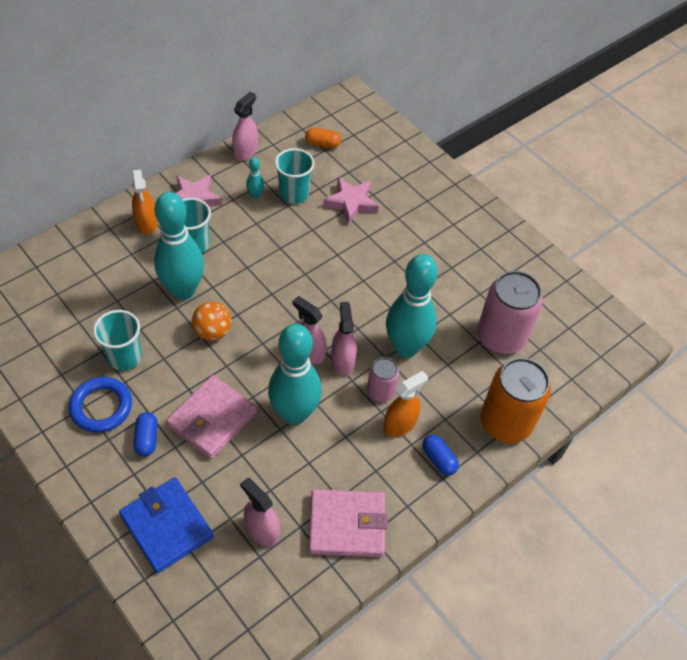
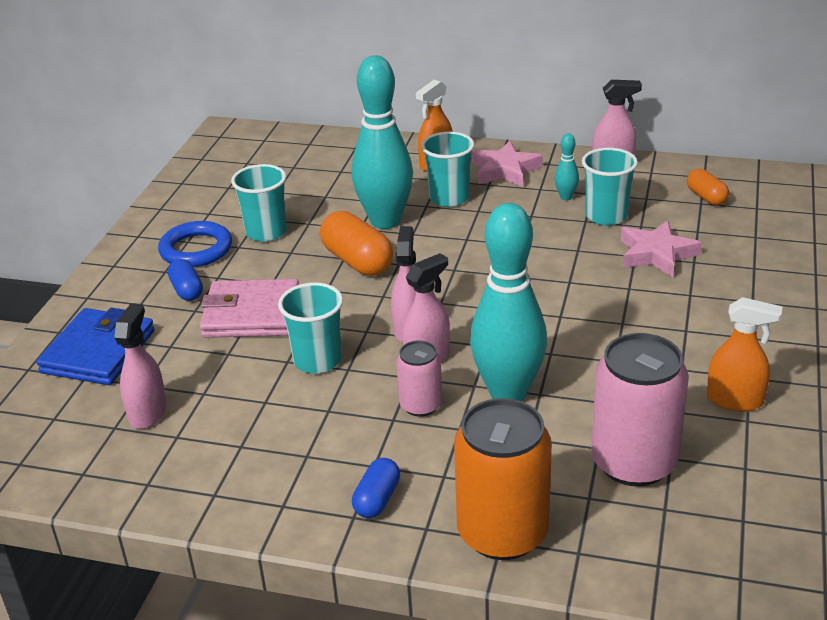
camera: 60 degrees right, 20 degrees down
(147, 439) = (187, 290): blue capsule -> blue capsule turned 75 degrees counterclockwise
(213, 332) = (357, 261): orange ball -> orange capsule
(294, 414) = (317, 360): turquoise bowling pin -> turquoise cup
(347, 525) = (210, 470): pink wallet -> none
(400, 424) = (392, 442): orange spray bottle -> orange spray bottle (735, 400)

